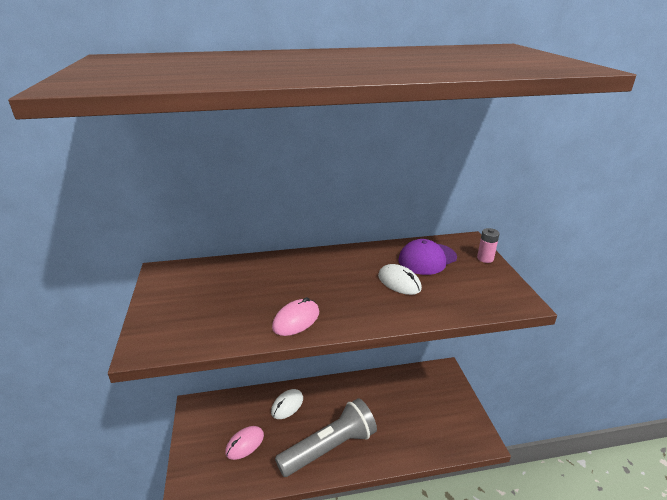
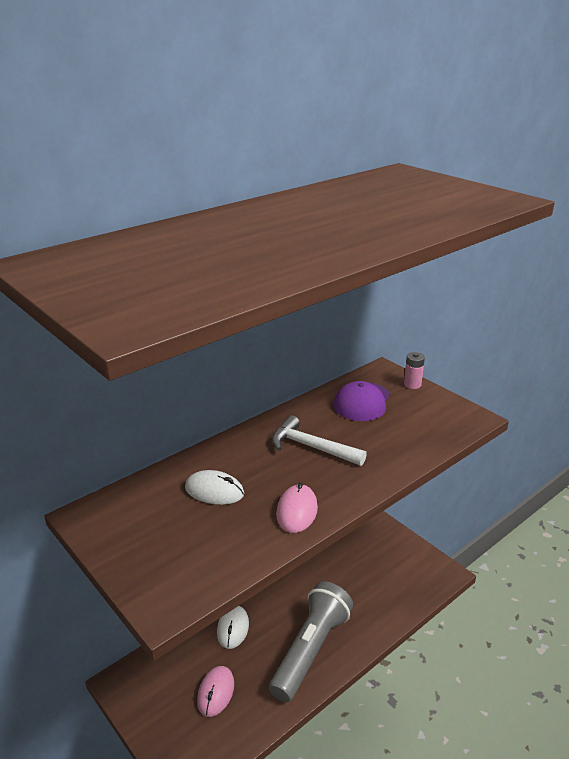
camera: 30 degrees left, 0 degrees up
(353, 279) = (311, 447): none -> white hammer
(399, 282) = (358, 435): white mouse -> white mouse (214, 491)

